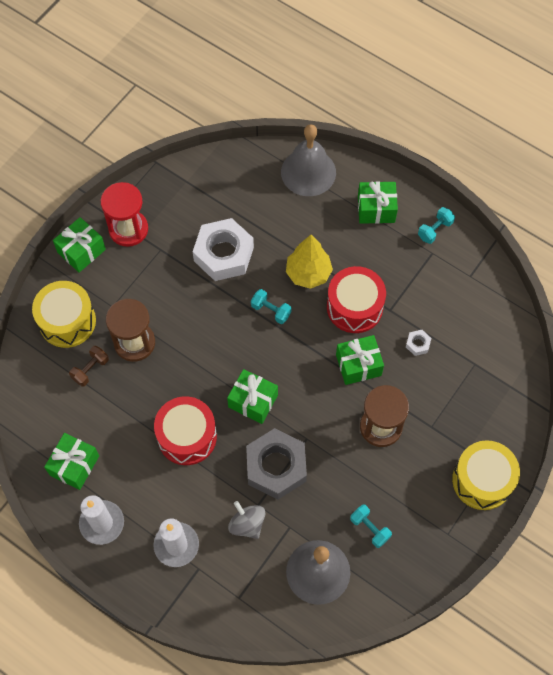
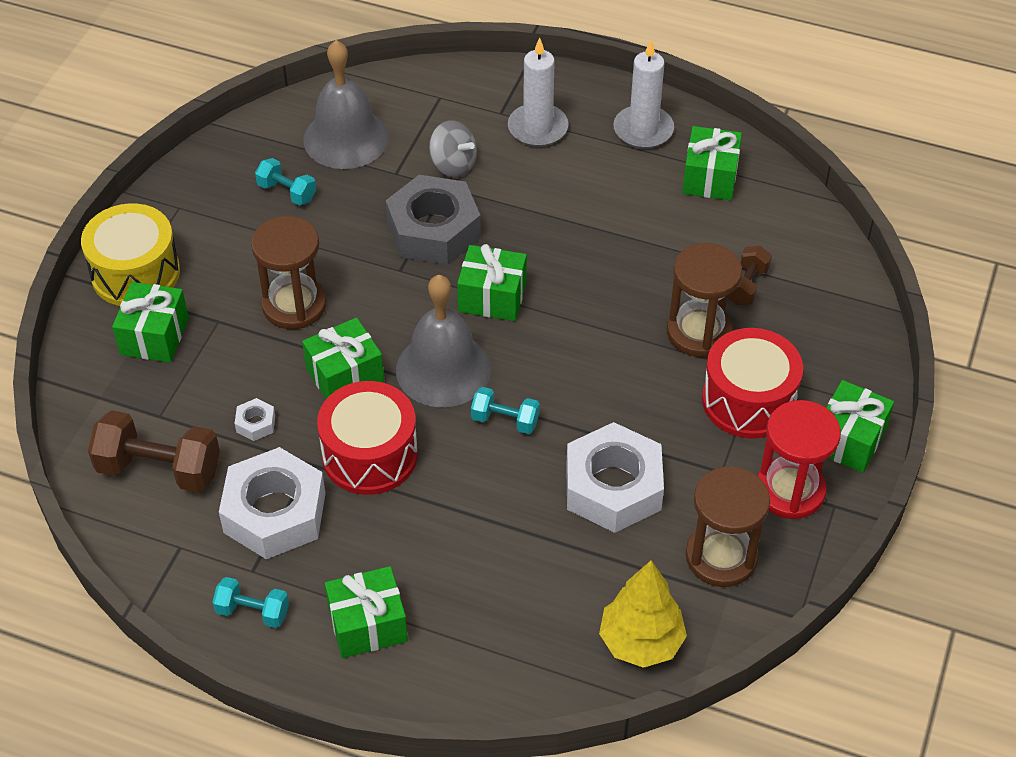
camera: 165 degrees right, 15 degrees down
(67, 321) = (814, 338): yellow drum -> none
(181, 201) = (721, 557): none -> brown hourglass
(187, 436) = (571, 238): red drum -> red drum (748, 400)
(308, 172) = (511, 665): grey bell -> grey bell (443, 369)
(308, 273) = (460, 489): yellow tree -> yellow tree (641, 642)
(415, 284) = (275, 513): none -> white nut
(435, 230) = (253, 612): turquoise dumbbell -> turquoise dumbbell turned 75 degrees clockwise
(473, 424) = (154, 336): none -> green gift
(478, 327) = (159, 469): none -> brown dumbbell

